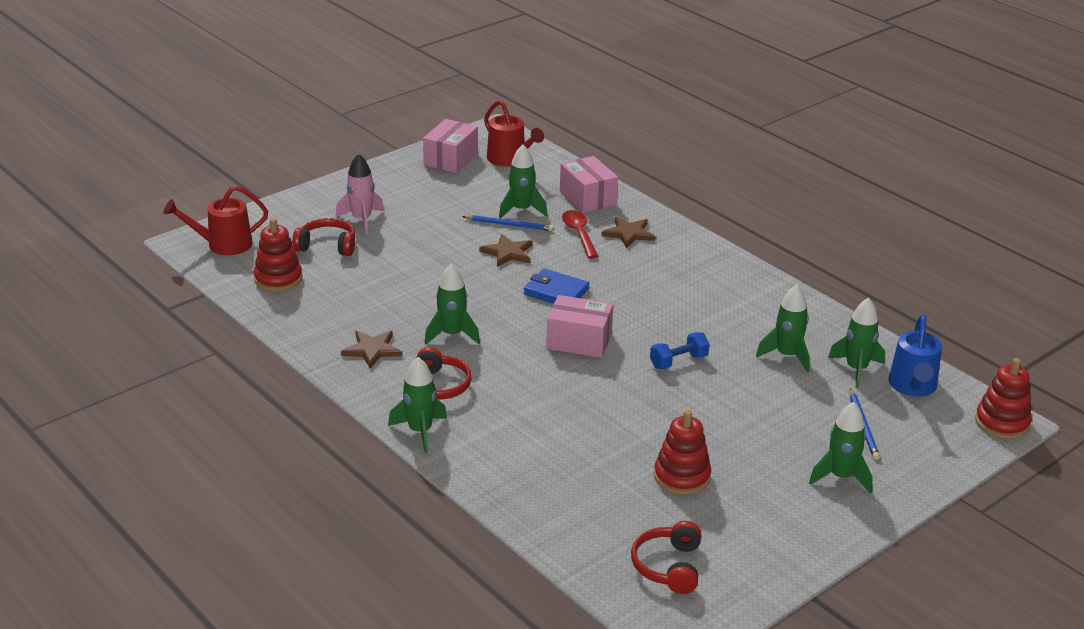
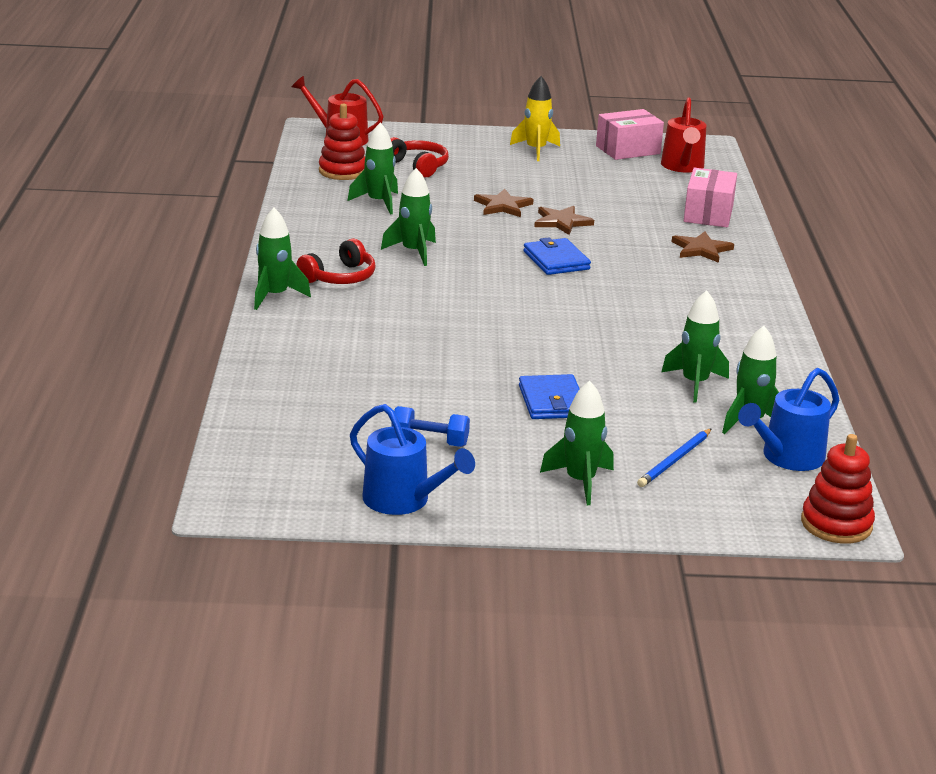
camera: 40 degrees right, 5 degrees down
(362, 220) = (476, 161): pink rocket -> none
(372, 350) = (332, 236): brown star -> brown star (503, 206)
(388, 189) = (536, 150): none -> yellow rocket
(509, 225) = (598, 206): blue pencil -> none
(521, 210) = (628, 201): green rocket -> green rocket (378, 202)
(579, 234) = (652, 233): red spoon -> none
(579, 341) = (513, 297): pink box -> none
(668, 566) = (306, 460): red headphones -> none
(678, 361) = (579, 345): blue dumbbell -> blue dumbbell (430, 441)
(682, 477) = (431, 414): red stacking toy -> none
(733, 420) = (552, 401): none -> blue wallet
(772, 560) = (404, 501): none -> blue watering can

